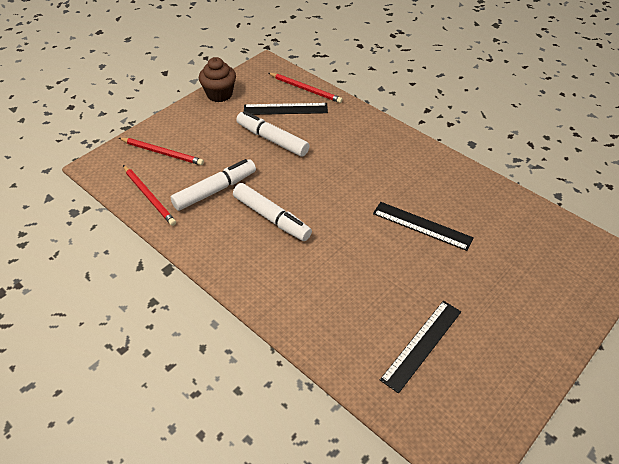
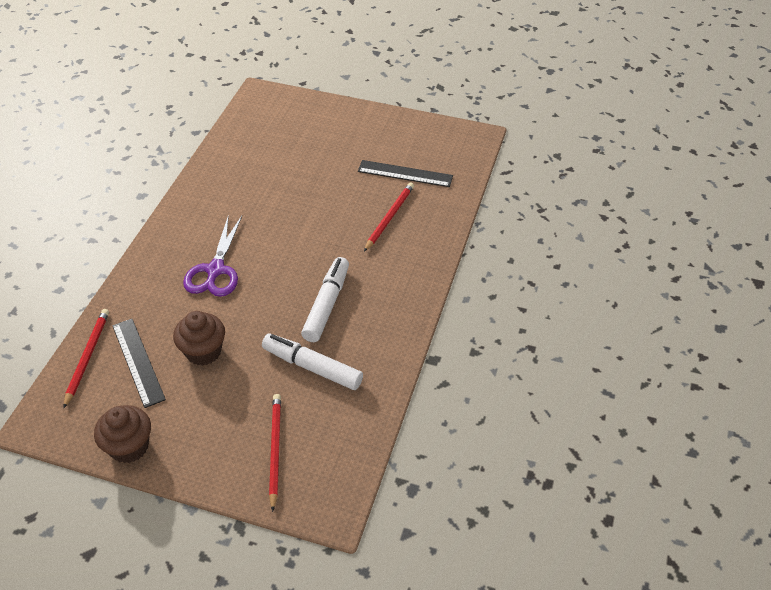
camera: 115 degrees left, 0 degrees up
(149, 196) = (353, 423): red pencil -> red pencil (389, 217)
(272, 139) = (203, 351): white marker -> brown cupcake
(352, 163) = (215, 270): none -> purple scissors
(422, 226) = (280, 201): black ruler -> none

